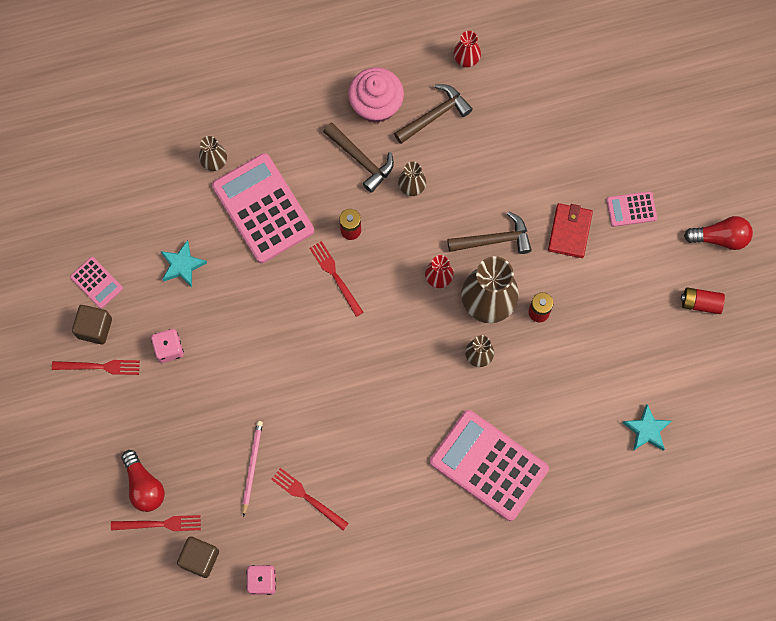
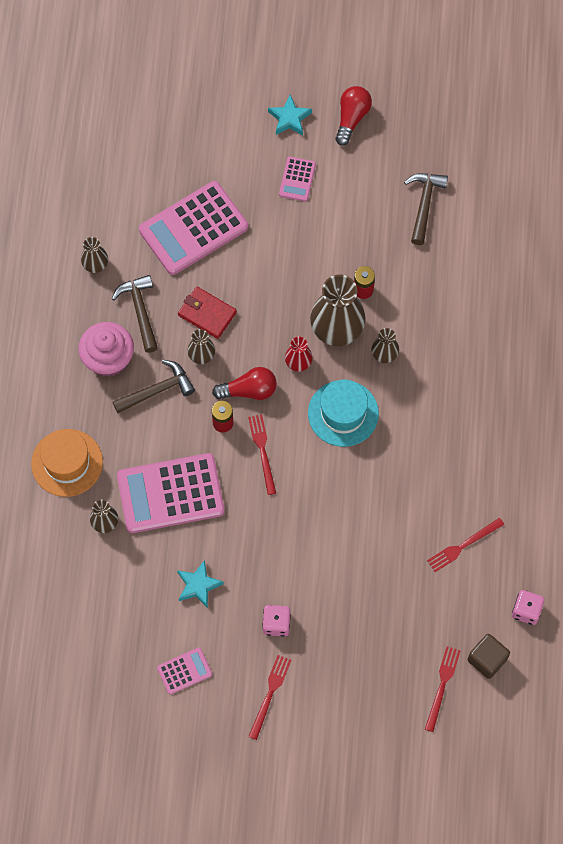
camera: 70 degrees left, 5 degrees down
(94, 328) = (229, 687): brown cube -> none
(144, 486) = (401, 688): red light bulb -> red light bulb (249, 390)
(252, 466) = (417, 585): pink pencil -> none
(260, 107) = (67, 463): none -> orange hat
(335, 276) = (262, 451): red fork -> red fork turned 90 degrees clockwise
(402, 337) = (343, 413): none -> turquoise hat
(466, 58) = (95, 264): red vase -> brown vase
(489, 465) = (488, 381): pink calculator -> pink calculator (193, 228)
(494, 240) = (281, 302): brown hammer -> brown hammer (424, 204)
(569, 231) = (298, 237): red wallet -> red wallet (207, 314)
(646, 430) = (502, 241): turquoise star -> turquoise star (289, 118)
(700, 303) = (405, 156): red battery -> none

